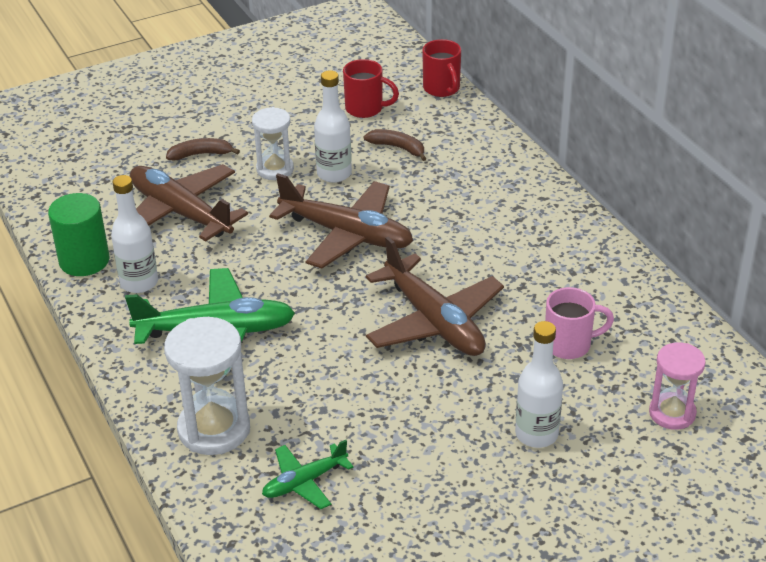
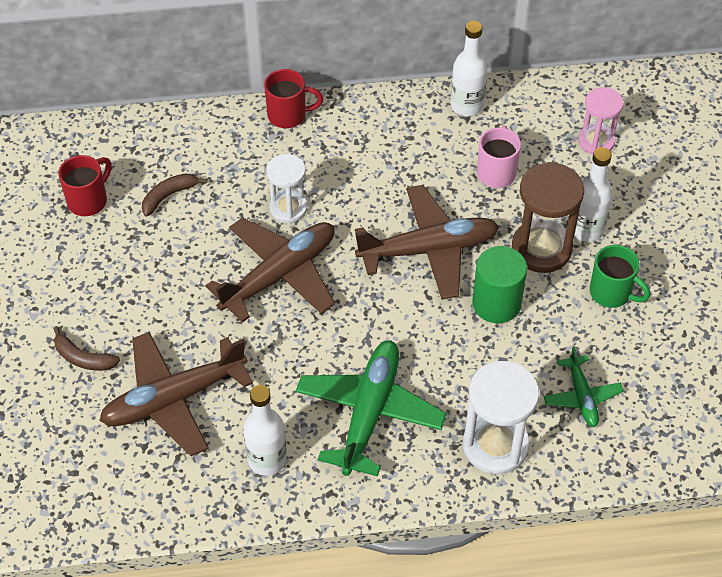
camera: 70 degrees left, 15 degrees up
(84, 261) = (208, 500): green cylinder -> green cylinder (496, 303)
(201, 154) = (83, 358): brown banana -> brown banana turned 75 degrees counterclockwise
(275, 169) = (146, 302): white hourglass -> white hourglass (288, 208)
(334, 174) = (181, 257): white bottle -> white bottle (467, 105)
(442, 89) = (93, 132): red mug -> red mug (288, 115)
(458, 476) = (612, 293): none -> green mug
(486, 404) = (541, 249): none -> brown hourglass

